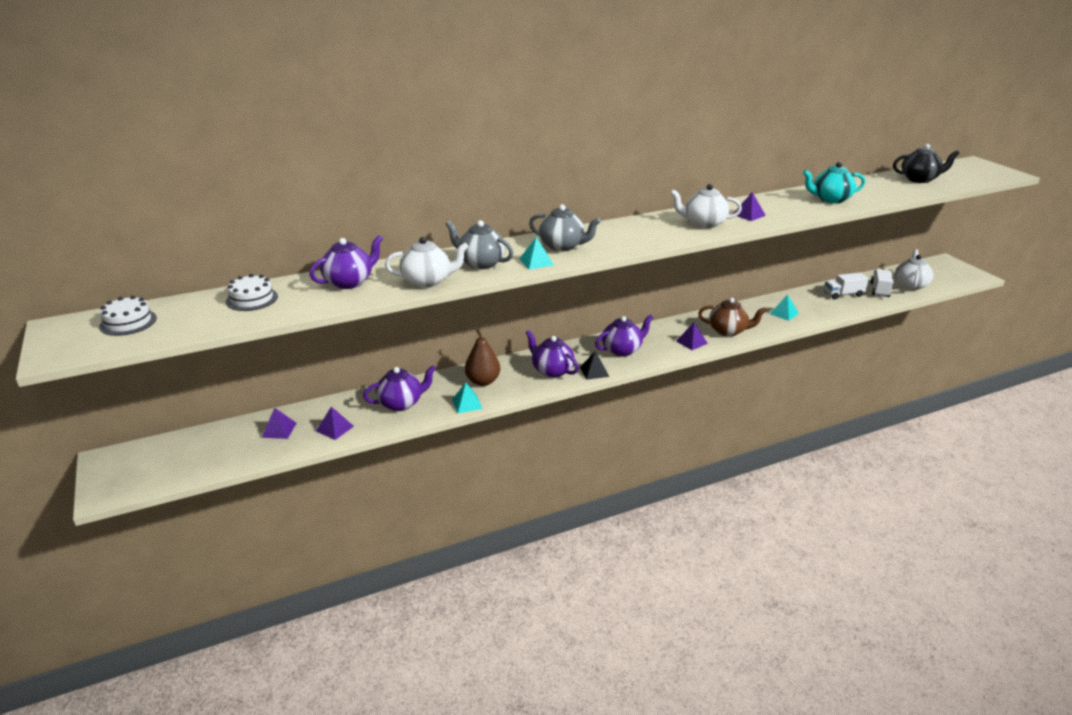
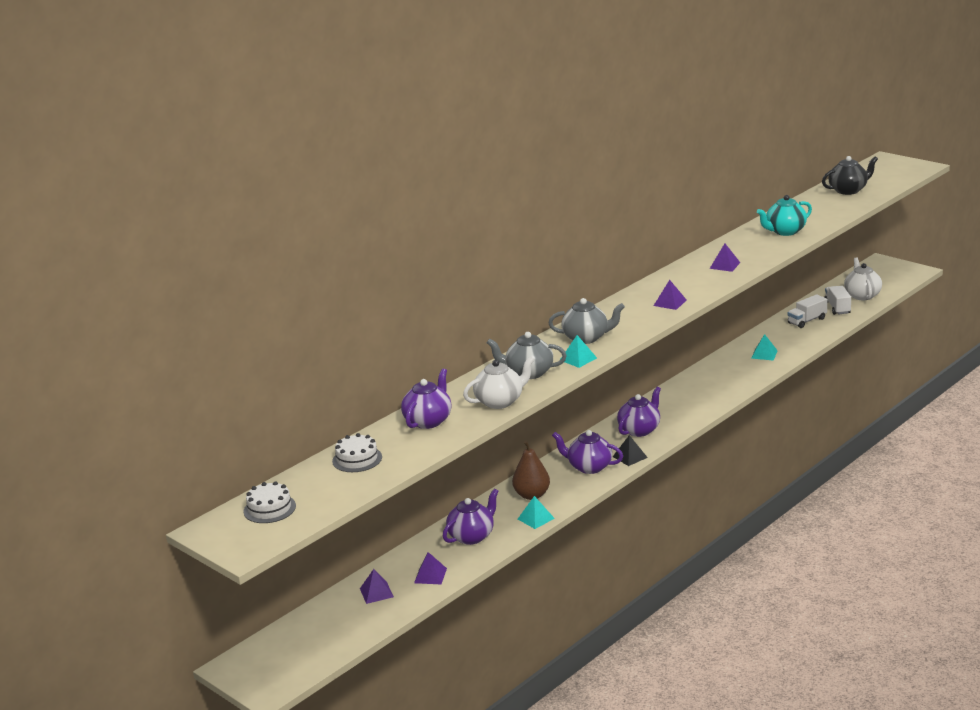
camera: 20 degrees left, 5 degrees down
(691, 342) = (698, 405): purple pyramid -> purple pyramid (670, 303)
(703, 223) = (692, 284): white teapot -> none
(728, 331) = (725, 385): brown teapot -> none

